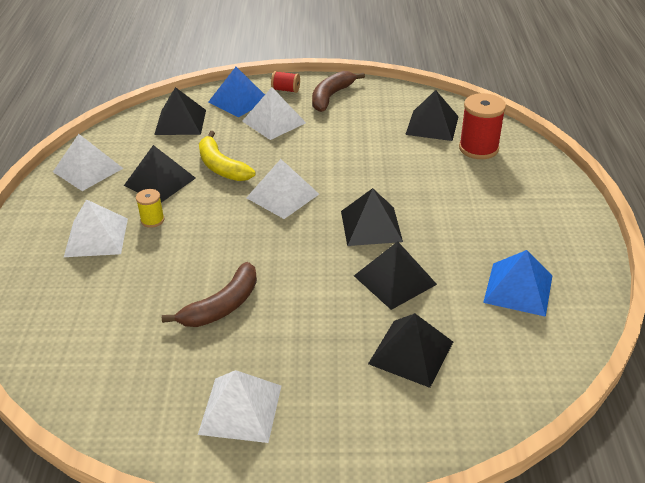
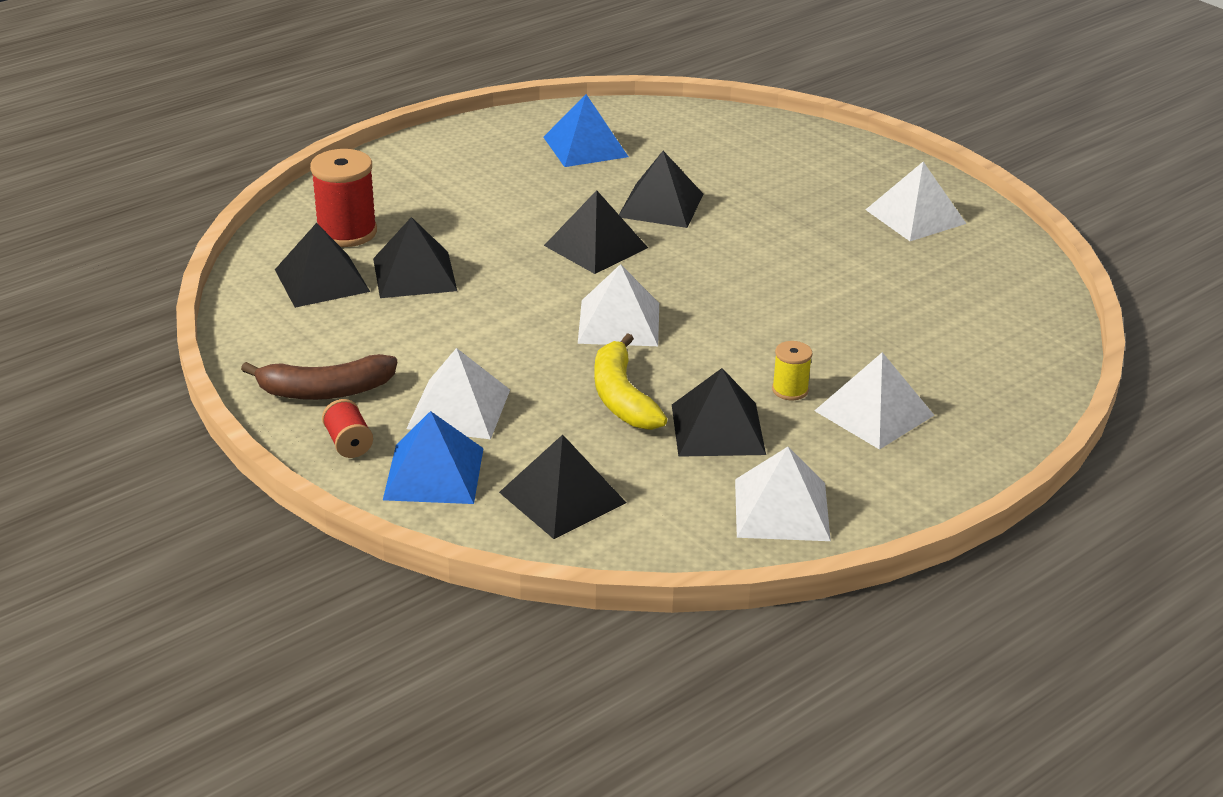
camera: 130 degrees left, 5 degrees down
(221, 166) = (622, 397): yellow banana -> yellow banana turned 150 degrees clockwise
(222, 306) = (834, 277): brown banana -> none
(411, 352) = (739, 169): black pyramid -> black pyramid (414, 274)

